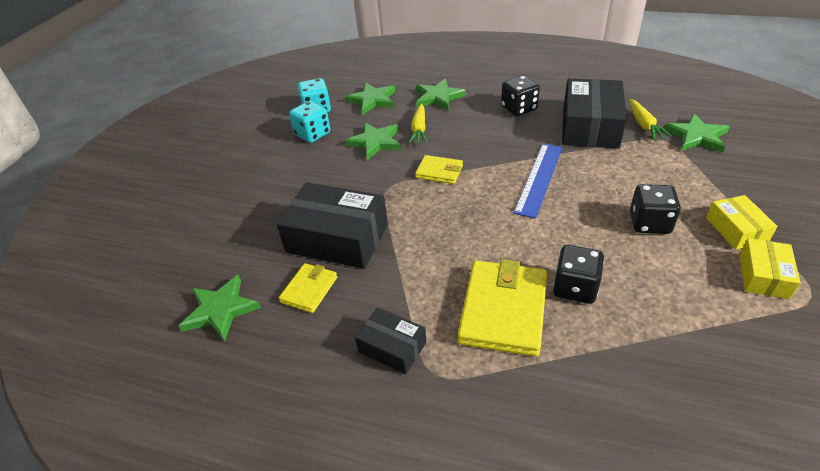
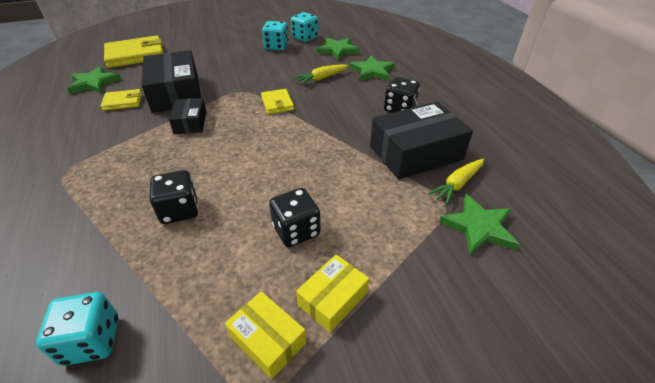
camera: 50 degrees right, 0 degrees up
(375, 142) = (289, 69): green star -> none
(392, 347) = (83, 148): black box -> black box (190, 123)
(503, 310) = (137, 182): yellow wallet -> yellow wallet (135, 55)
(539, 178) = (309, 149): blue ruler -> none
(724, 385) = (92, 340): none -> turquoise dice
(763, 276) = (267, 340): yellow box -> yellow box turned 60 degrees clockwise

